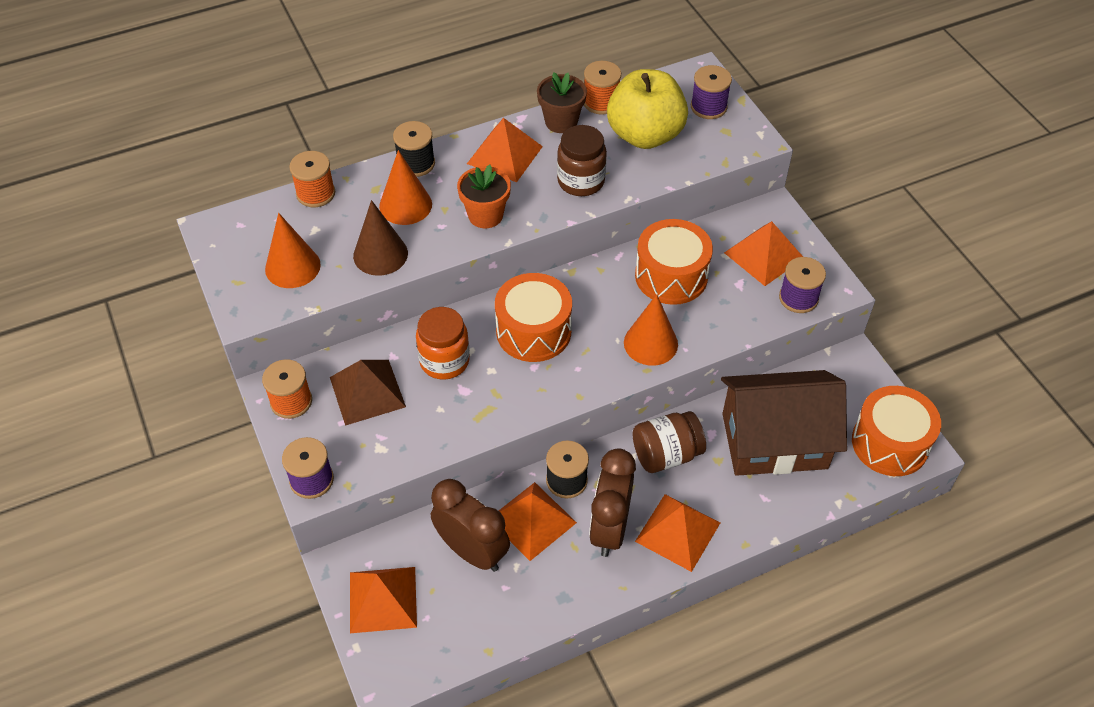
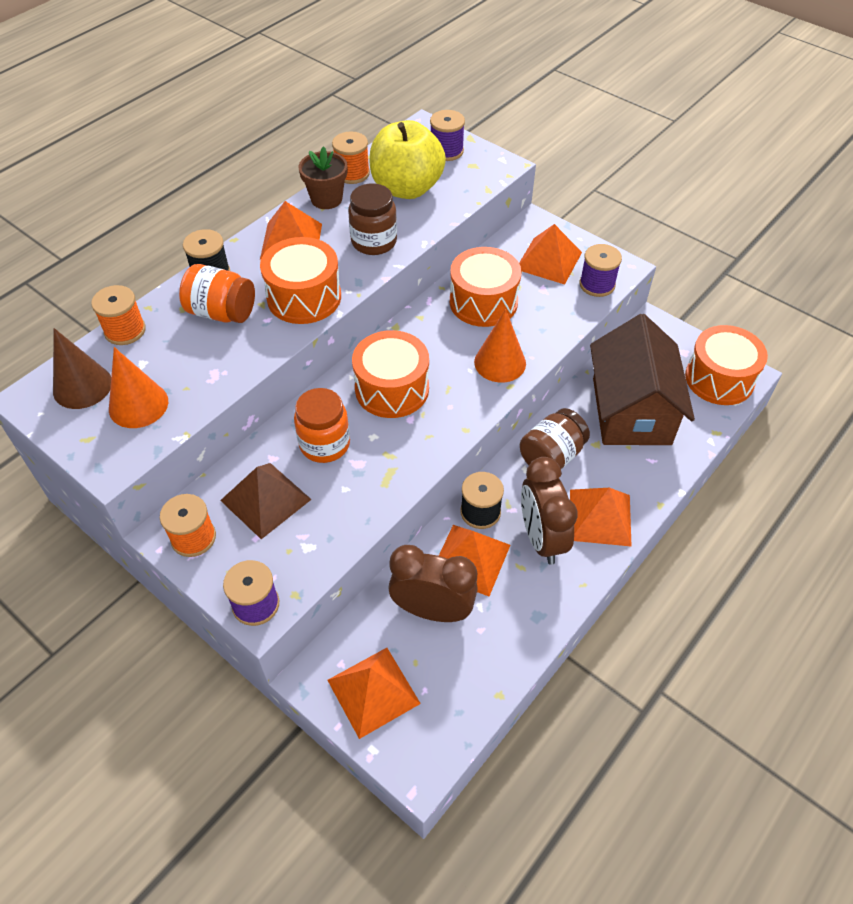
camera: 25 degrees left, 0 degrees up
(380, 254) = (222, 364): brown cone -> brown cone (82, 386)
(405, 205) = (222, 312): orange cone -> orange jar
(485, 215) = (304, 297): orange flower pot -> orange drum
(774, 441) = (631, 411): brown house -> brown house turned 60 degrees counterclockwise

